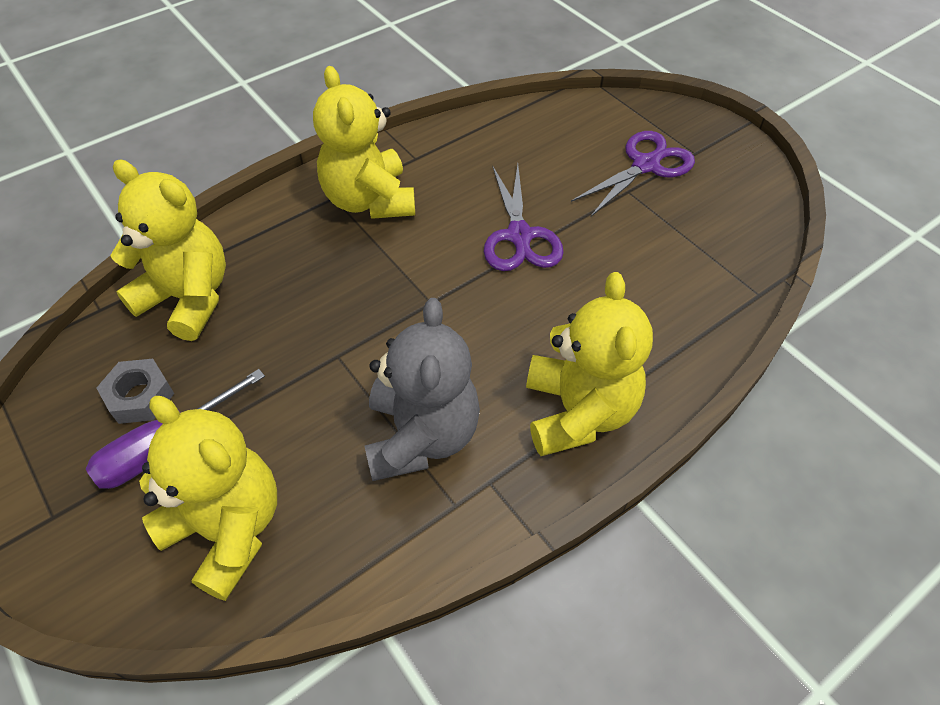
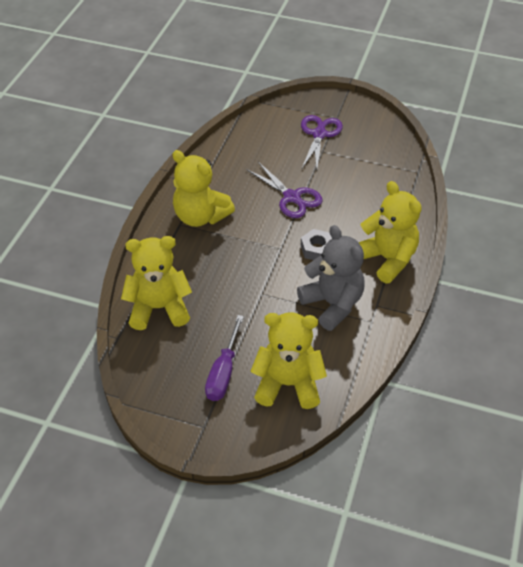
camera: 35 degrees left, 5 degrees down
(140, 397) = (187, 361): grey nut -> grey nut (317, 249)

